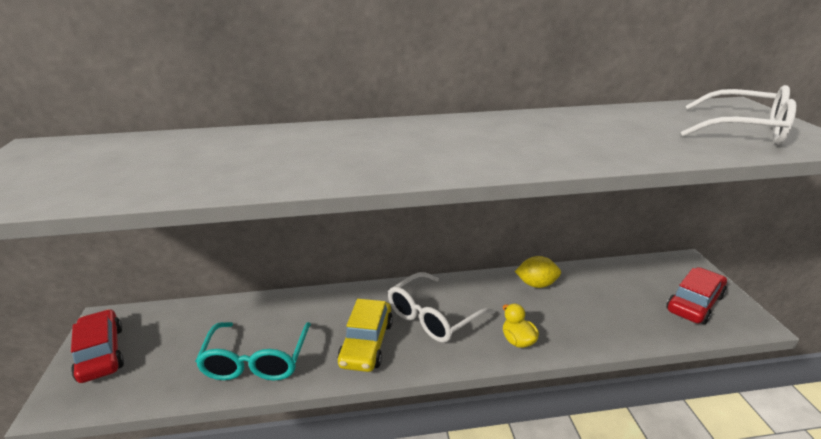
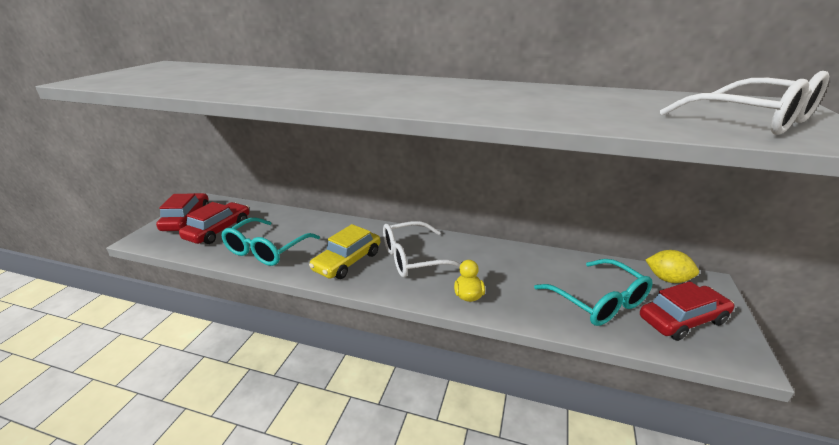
camera: 25 degrees right, 0 degrees up
(164, 355) = (218, 230): none -> red car
(536, 284) = (524, 259): yellow lemon -> yellow lemon (667, 279)
(626, 308) = (599, 302): none -> turquoise glasses

